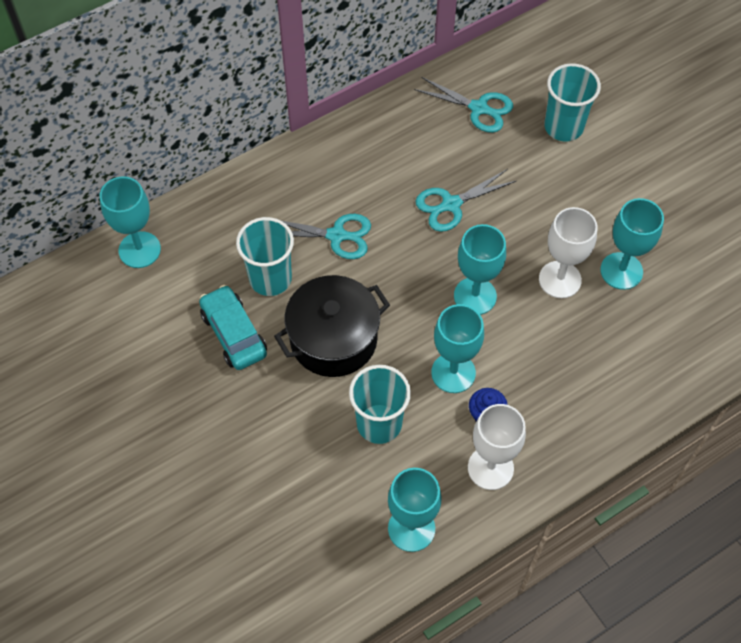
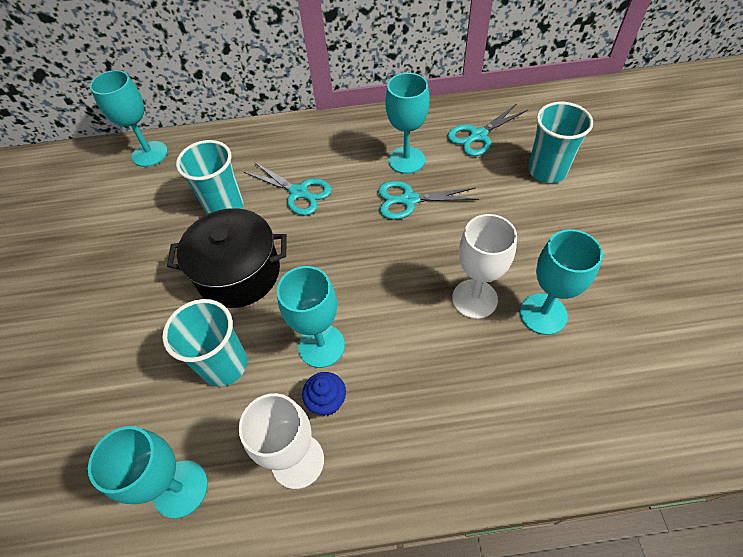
camera: 30 degrees right, 5 degrees down
(234, 334) = (166, 238): turquoise car -> none
(475, 296) = (384, 283): turquoise goblet -> turquoise goblet (406, 160)
(479, 109) = (477, 136): turquoise scissors -> turquoise scissors turned 90 degrees clockwise

